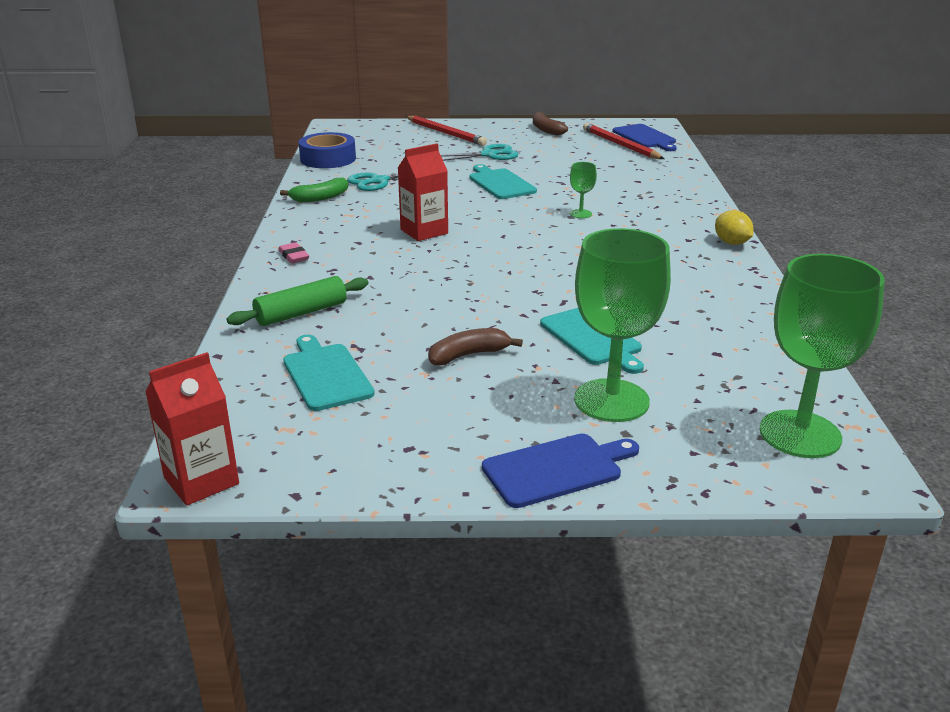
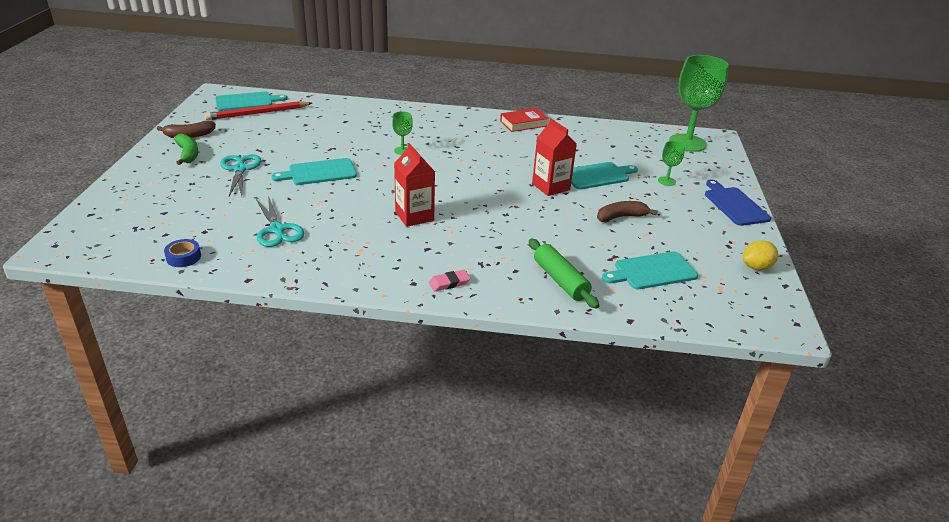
camera: 85 degrees left, 5 degrees up
(201, 481) = (785, 321): red carton -> red carton (551, 187)
(320, 198) = (306, 265): green banana -> green banana (188, 154)
(328, 159) = (183, 257): blue tape -> blue tape, size x0.52
(445, 133) = (153, 183): red pencil -> none
(468, 355) = (621, 217): brown banana -> brown banana turned 90 degrees clockwise
(611, 400) = (666, 181): green goblet -> green goblet, size x0.43
(645, 137) = (247, 102): blue cutting board -> turquoise cutting board
(731, 243) = (470, 114): yellow lemon -> yellow lemon (756, 267)
(735, 280) = (523, 123): none -> red book

